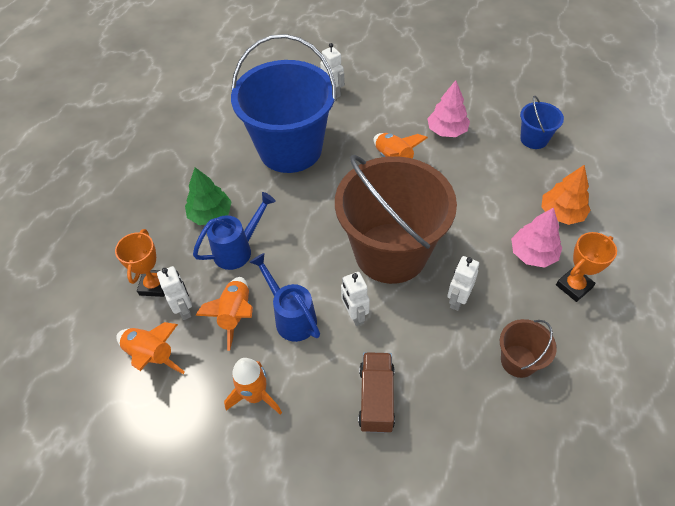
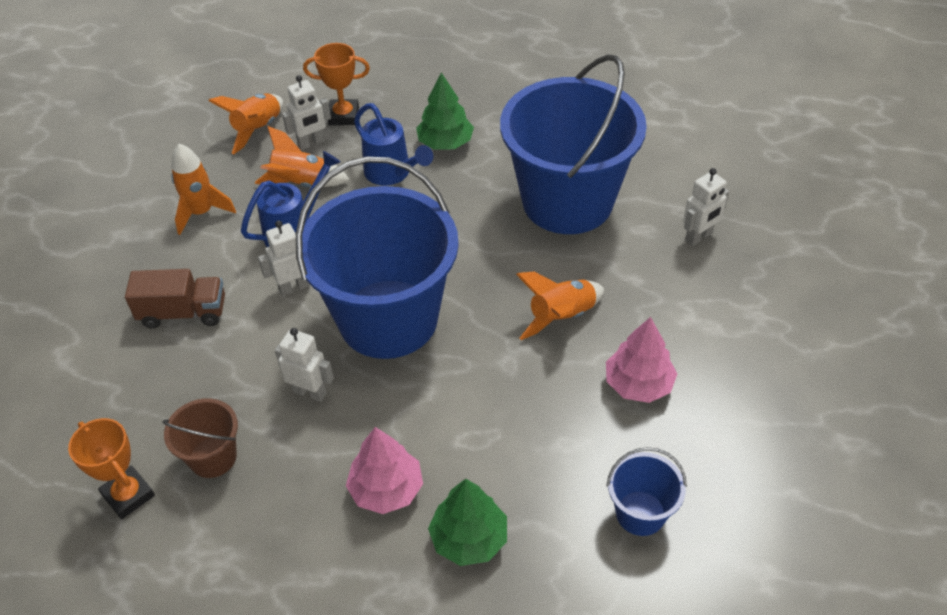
camera: 85 degrees right, 5 degrees down
(391, 252) = (388, 319): brown bucket -> blue bucket
(561, 213) = (469, 538): orange tree -> green tree
(574, 286) = (326, 539): orange trophy -> orange trophy (128, 495)

